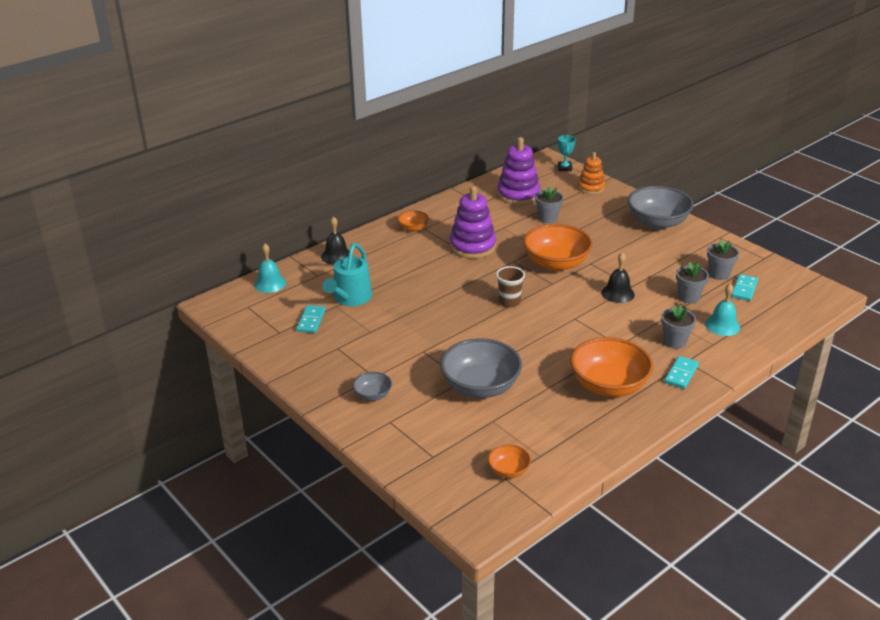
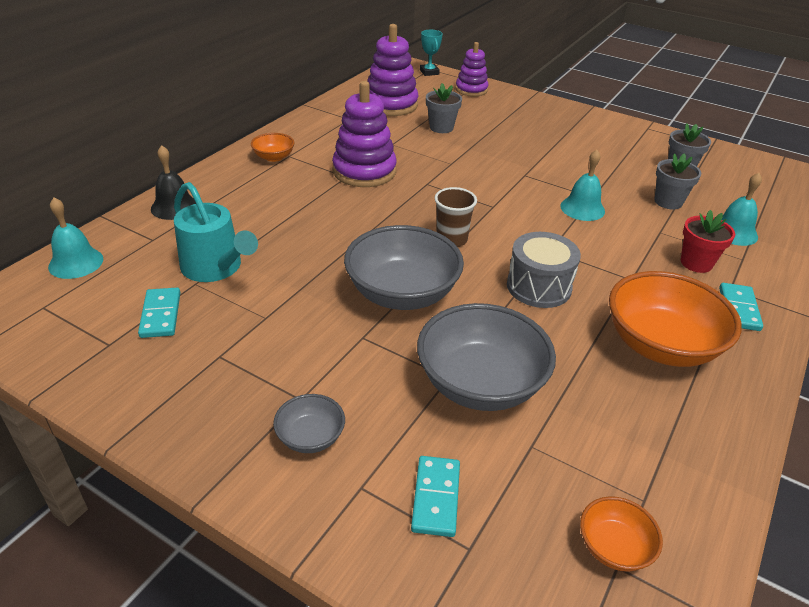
camera: 20 degrees left, 5 degrees up
(350, 298) = (215, 267): turquoise watering can -> turquoise watering can turned 45 degrees counterclockwise
(551, 340) = (539, 287): none -> grey drum
(556, 263) = (483, 180): orange bowl -> none
(591, 188) = (471, 90): orange stacking toy -> purple stacking toy
(618, 293) = (582, 208): black bell -> turquoise bell
(657, 223) = (570, 119): grey bowl -> grey bowl (402, 293)
(675, 342) = (696, 263): grey flower pot -> red flower pot
(744, 289) = (721, 183): turquoise domino -> turquoise domino (436, 498)

